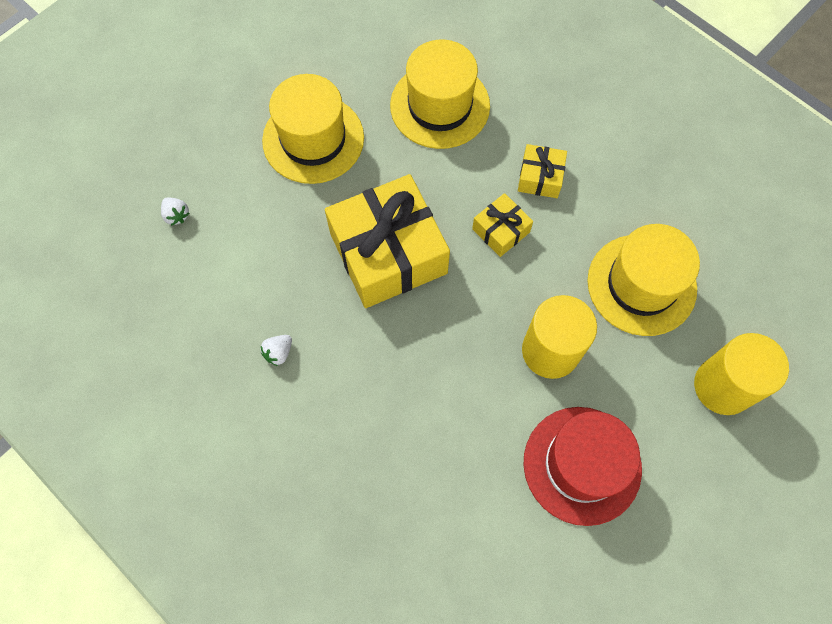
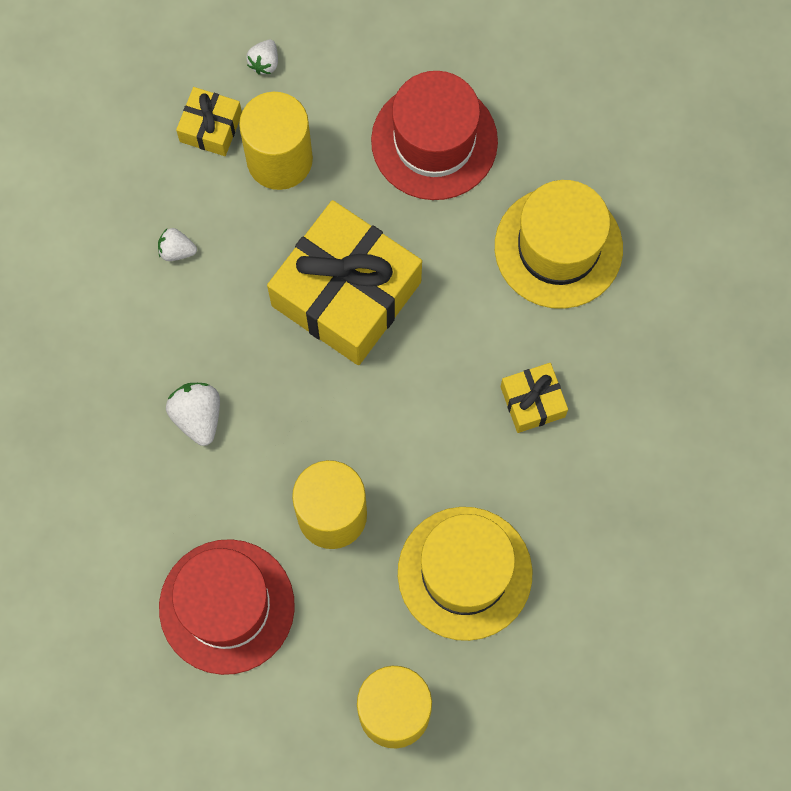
camera: 60 degrees right, 5 degrees up
(257, 244) = (279, 160): none -> yellow cylinder
(313, 139) = (434, 141): yellow hat -> red hat
(419, 407) = (198, 416): none -> white strawberry
(501, 230) = (441, 393): yellow gift -> yellow gift (210, 127)

